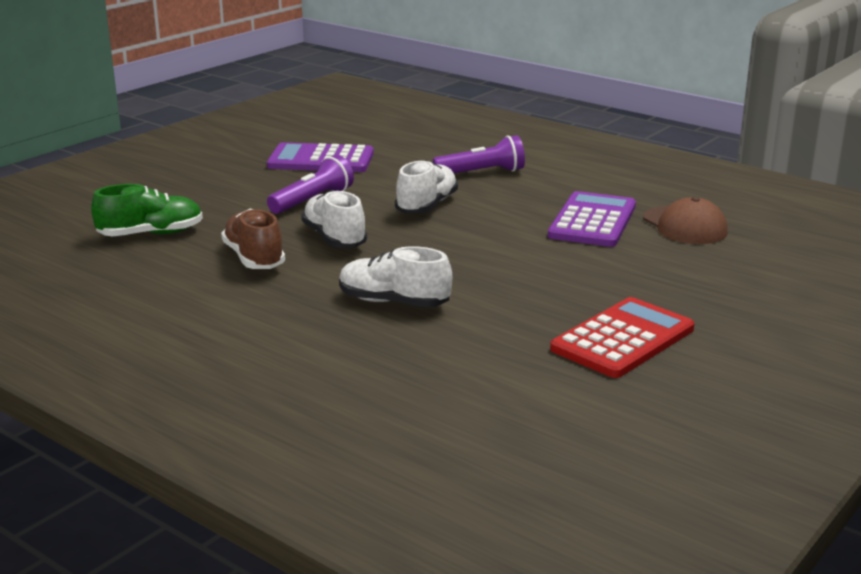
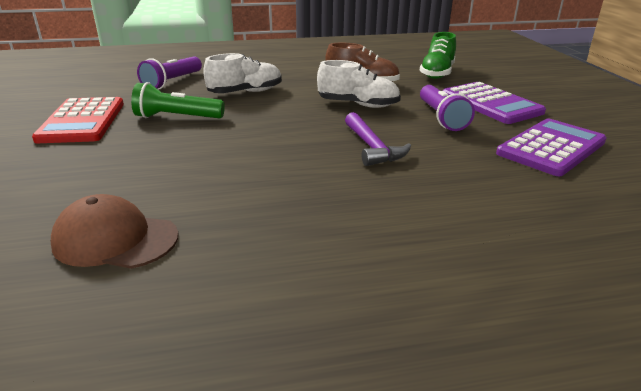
camera: 130 degrees right, 5 degrees up
(427, 206) = (372, 147): white shoe -> purple hammer
(481, 173) = (426, 204): purple flashlight -> purple flashlight (172, 82)
(521, 300) = (177, 117): none -> green flashlight
(592, 221) = (220, 198): purple calculator -> purple calculator (491, 104)

